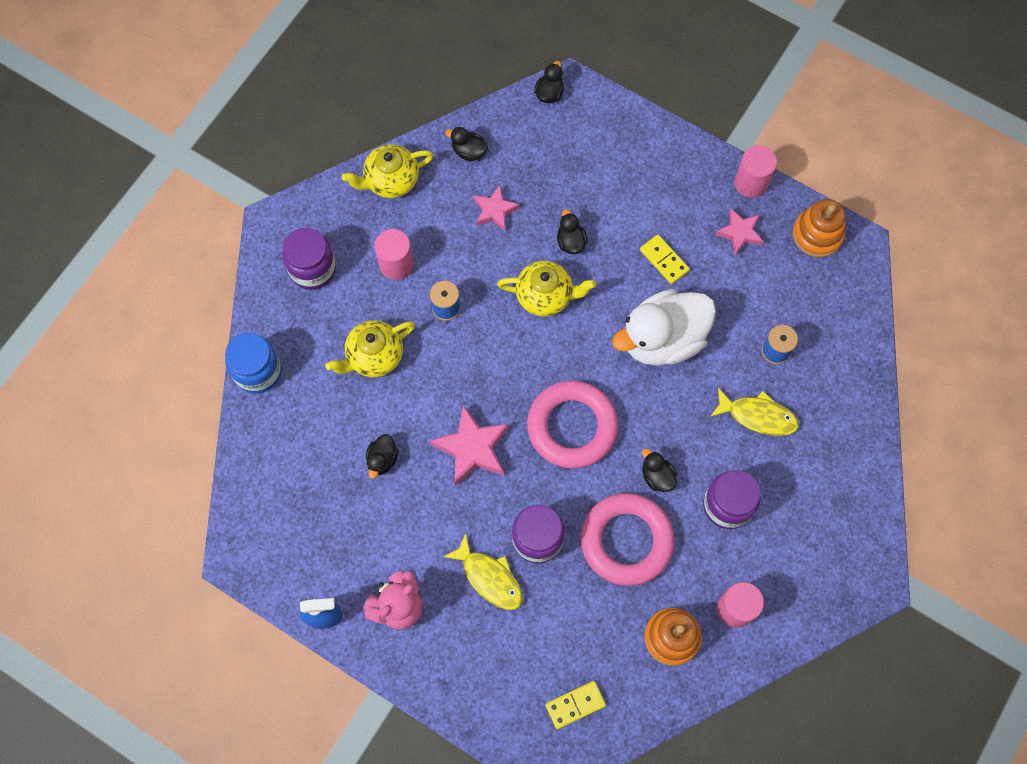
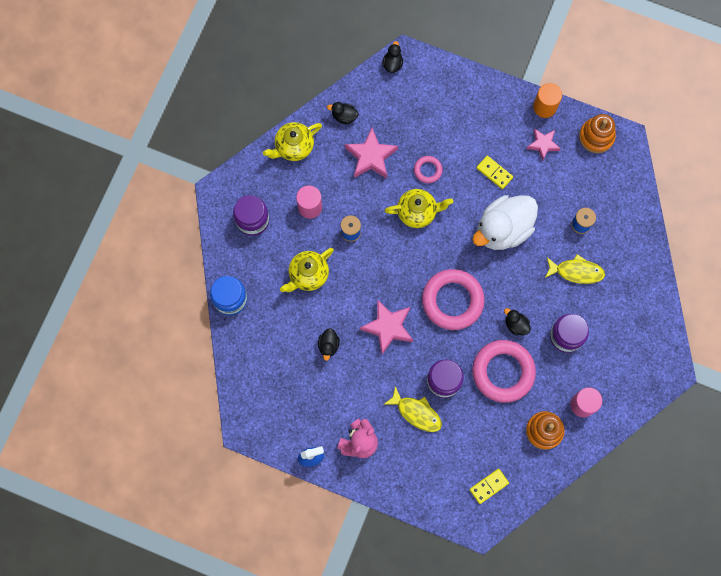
camera: 10 degrees left, 5 degrees up
(495, 211) = (371, 157): pink star -> pink star, size x1.58
(570, 242) = (427, 170): black duck -> pink ring
(751, 183) = (544, 107): pink cylinder -> orange cylinder

